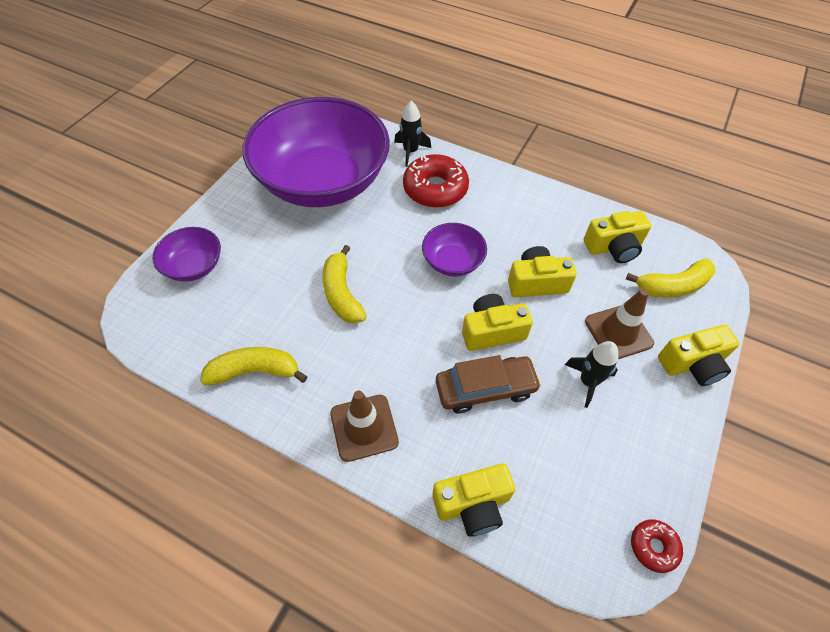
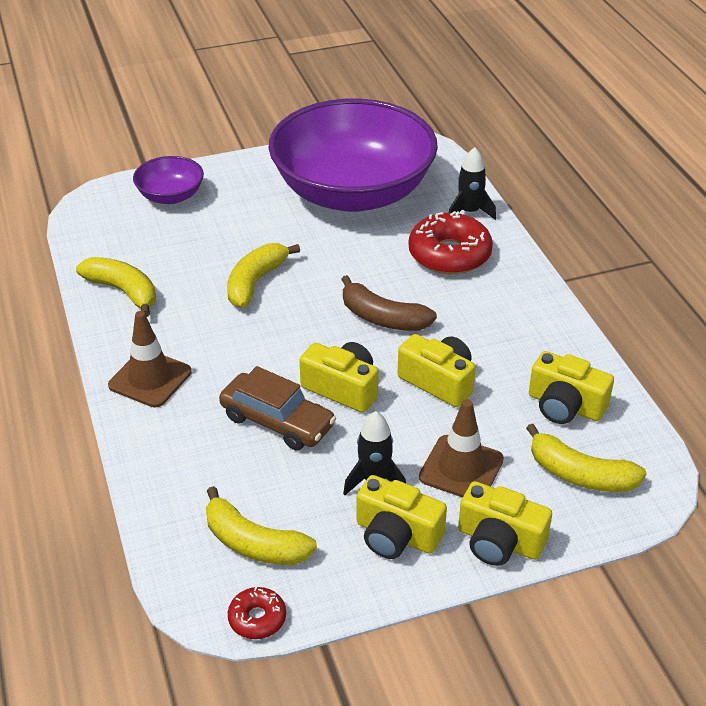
camera: 45 degrees right, 15 degrees down
(452, 261) = (383, 318): purple bowl -> brown banana
(472, 504) = (159, 482): yellow camera -> yellow camera (396, 535)
(584, 493) = (254, 543): none -> yellow banana

